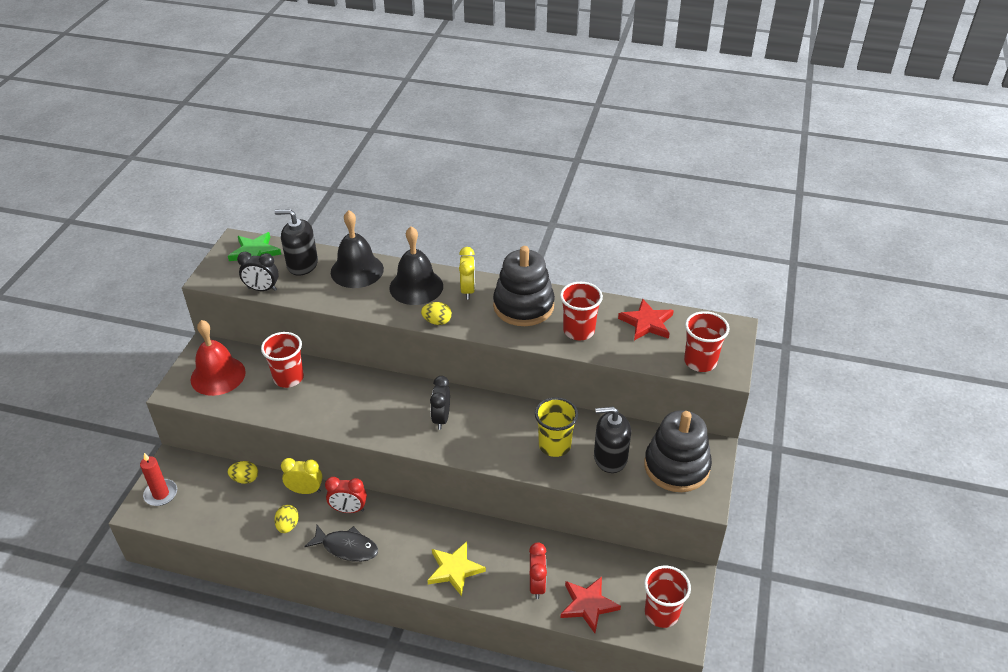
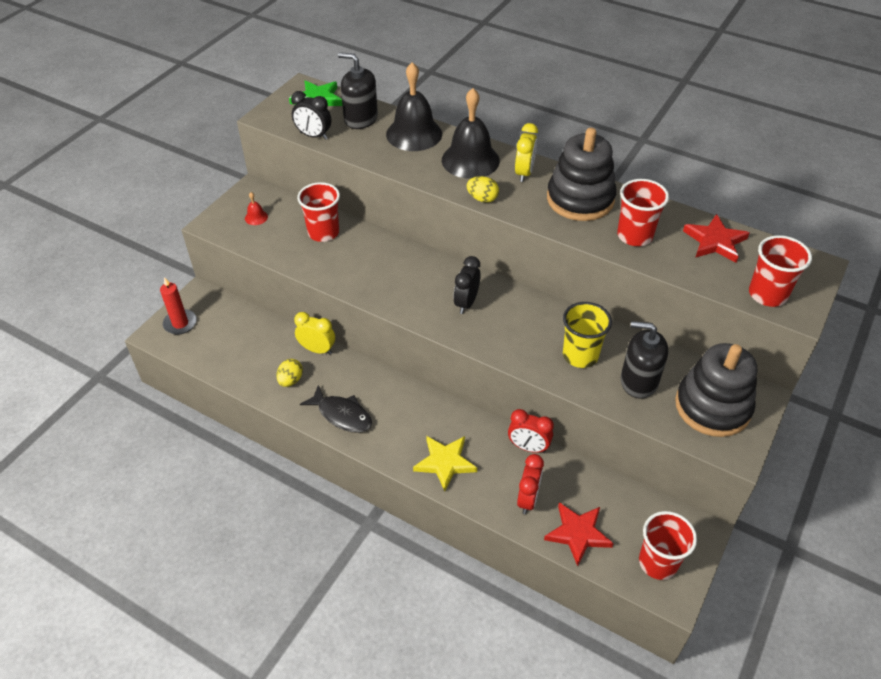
camera: 15 degrees right, 5 degrees up
(218, 375) = (256, 217): red bell -> red bell, size x0.42
(245, 479) = (263, 326): yellow egg -> none
(348, 509) = (354, 377): red clock -> red clock (528, 447)

